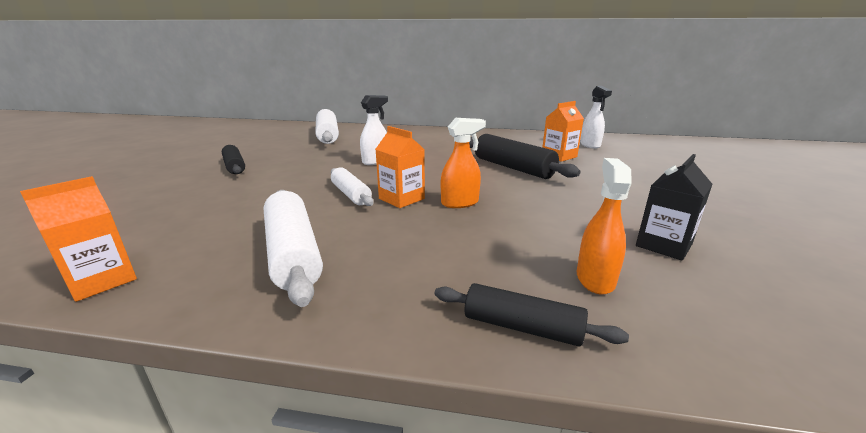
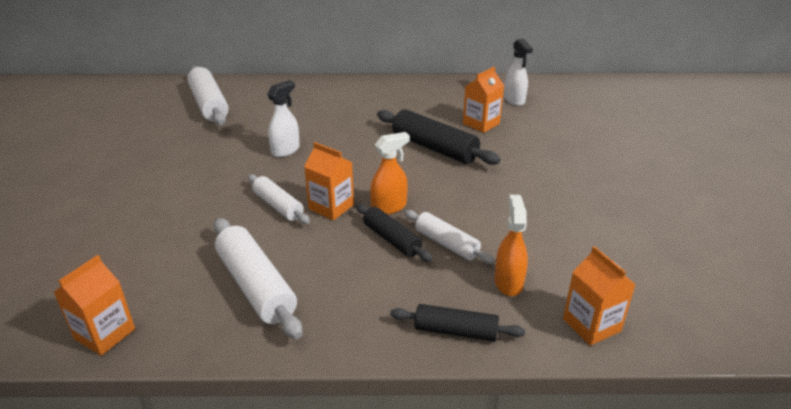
camera: 10 degrees left, 10 degrees up
(234, 166) = (128, 174): black rolling pin -> black rolling pin (392, 239)
(518, 236) = (447, 244): none -> white rolling pin
(663, 245) = (565, 240): black carton -> none
(728, 343) = (591, 325): none -> orange carton

